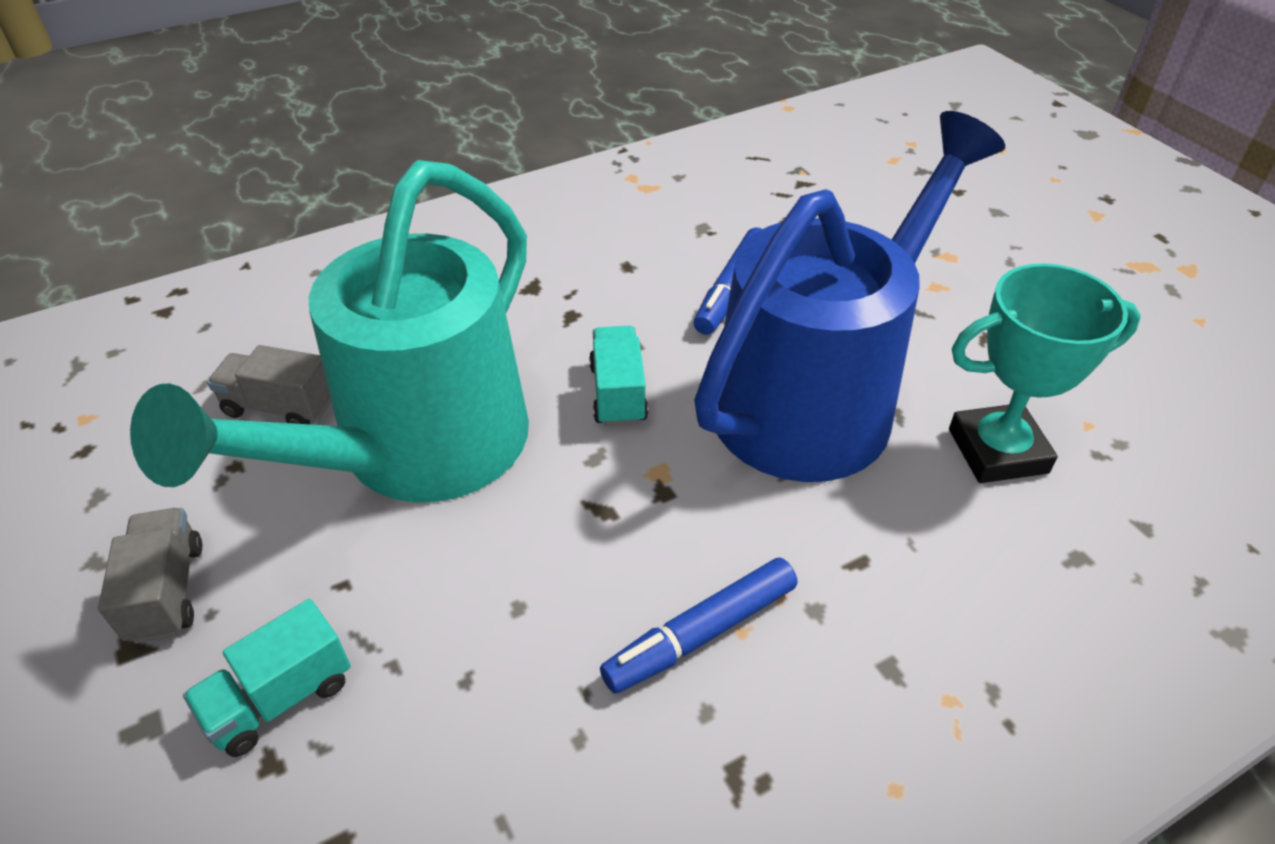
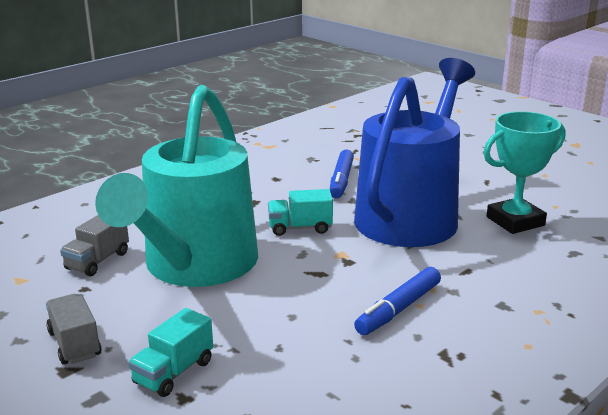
camera: 15 degrees left, 20 degrees down
(279, 407) = (97, 261): grey truck -> grey truck turned 60 degrees counterclockwise
(617, 393) = (300, 228): turquoise truck -> turquoise truck turned 75 degrees counterclockwise

